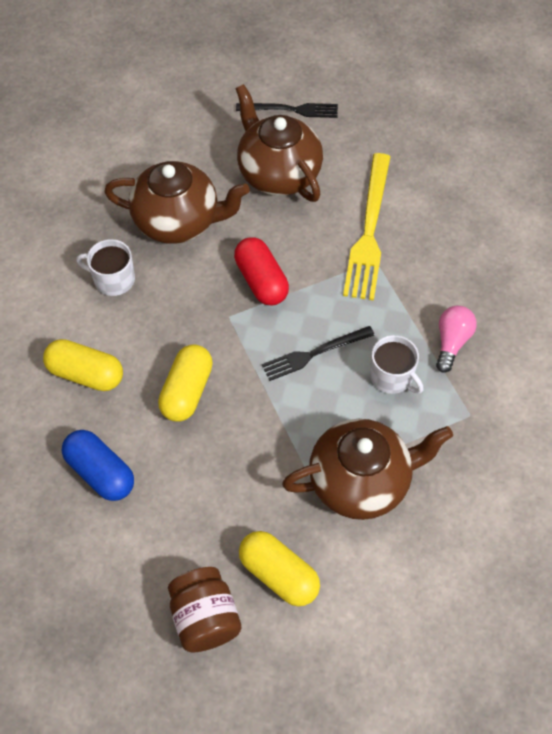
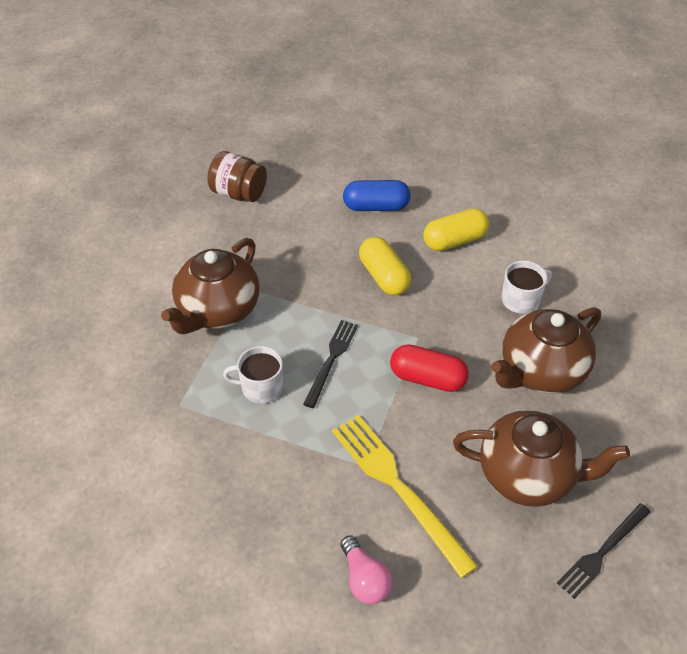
camera: 135 degrees right, 10 degrees down
(279, 574) = (219, 235): yellow capsule -> none
(451, 342) = (240, 447): pink light bulb -> pink light bulb (364, 579)

